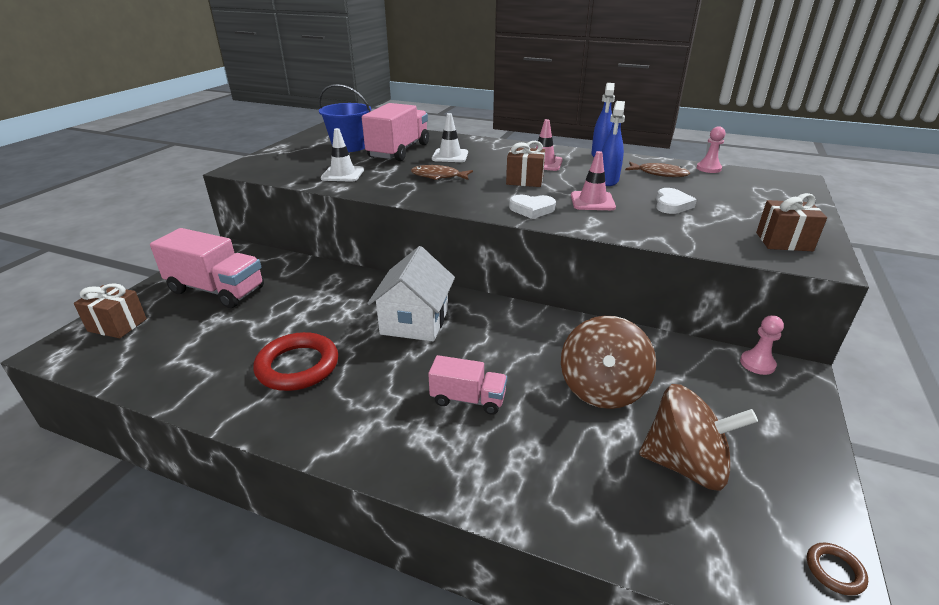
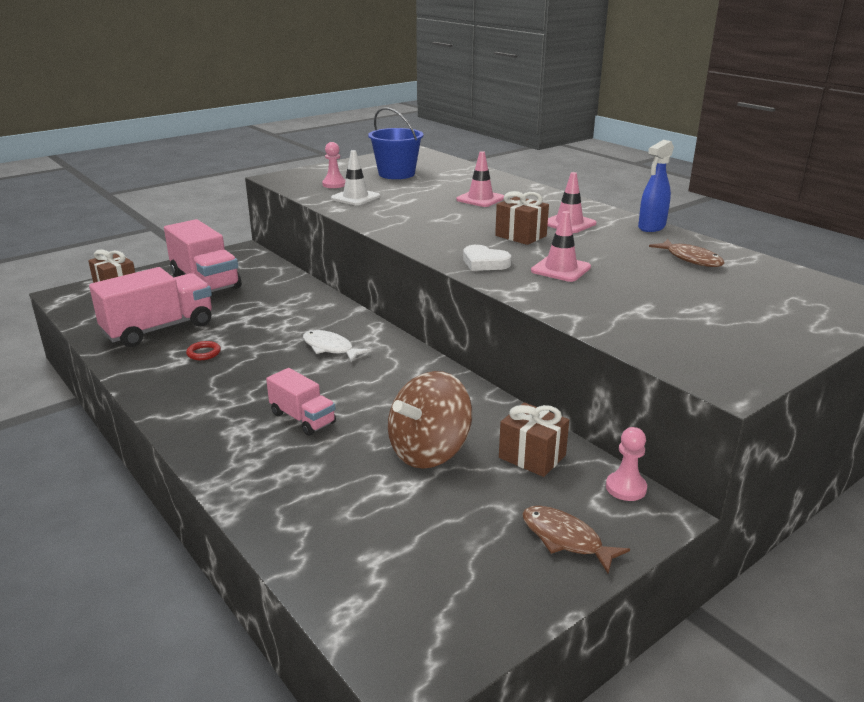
camera: 30 degrees right, 5 degrees down
(297, 366) = (204, 353): red ring -> red ring, size x0.44
(399, 151) = (437, 186): pink truck -> pink truck (159, 329)
(415, 321) = (330, 348): white house -> white fish
(438, 176) = (440, 215): brown fish -> brown fish (566, 539)
(450, 156) = (480, 199): white traffic cone -> pink traffic cone
(608, 181) = (613, 254): blue spray bottle -> none
(672, 205) = (647, 291): white heart -> none
(685, 464) = (426, 531): brown spinning top -> none
(708, 168) = (768, 266): pink pawn -> pink pawn (334, 184)
(784, 242) = (719, 355): brown gift -> brown gift (532, 456)
(834, 571) = (451, 654): brown ring -> none

